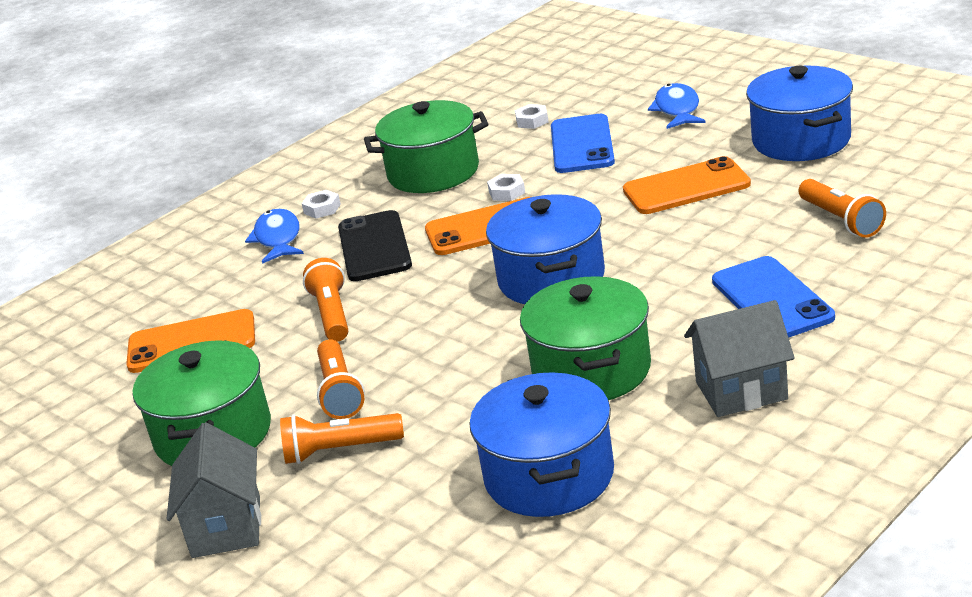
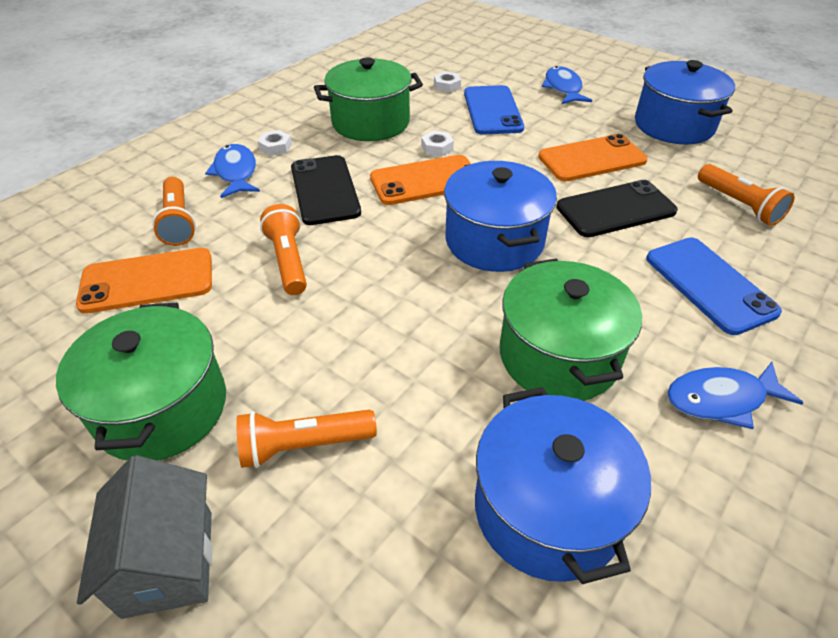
camera: 10 degrees left, 15 degrees up
(339, 392) = (300, 360): orange flashlight -> orange flashlight (178, 222)
(696, 237) = (615, 209): none -> black phone
(741, 391) = (721, 399): grey house -> blue fish

